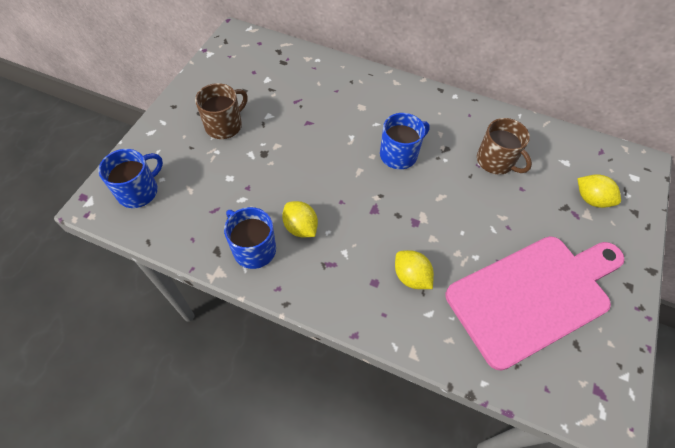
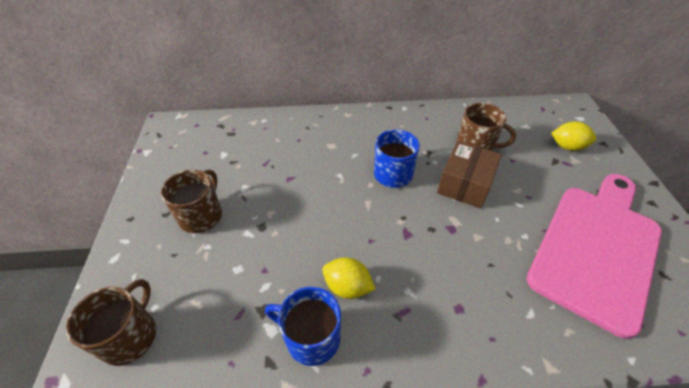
camera: 25 degrees left, 10 degrees down
(139, 191) = (130, 336): blue mug -> brown mug
(411, 277) = (487, 284): yellow lemon -> none
(457, 191) = (465, 184): none -> brown box

